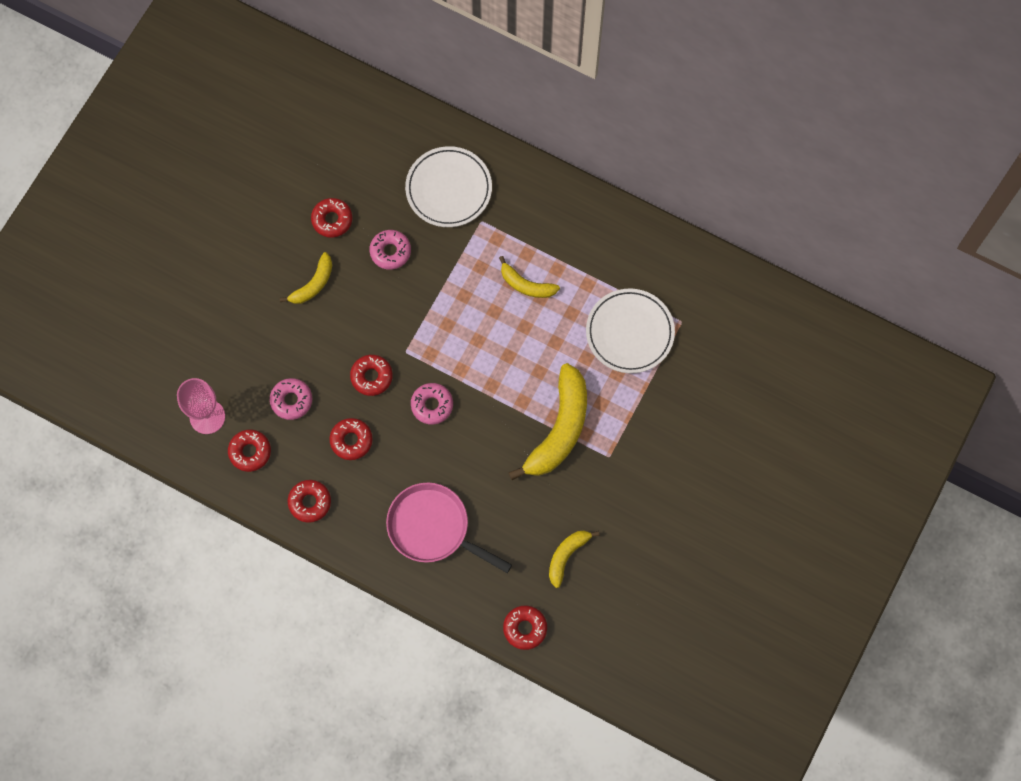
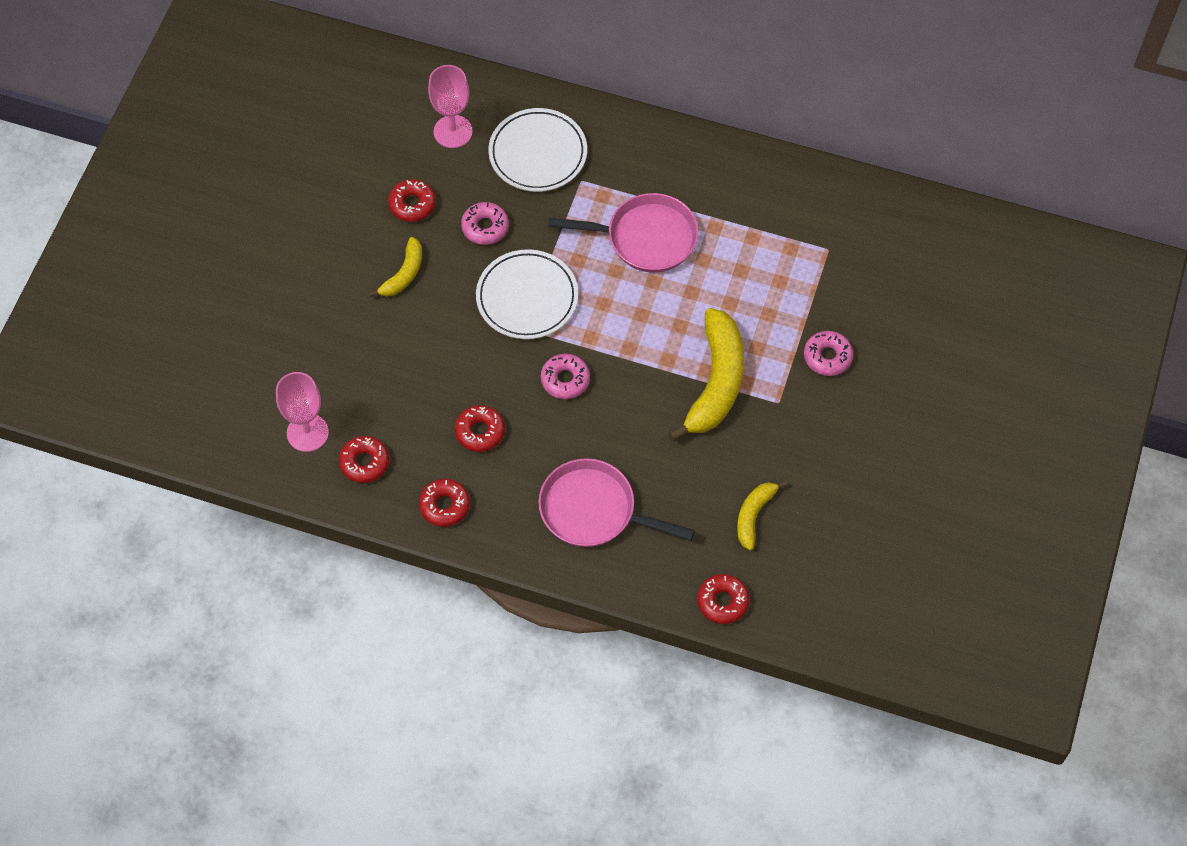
camera: 10 degrees left, 10 degrees down
(291, 400) = (402, 400): pink donut -> pink donut (827, 357)
(371, 377) = (490, 360): red donut -> none
(379, 156) = (453, 131): none -> pink goblet
(526, 284) = (645, 238): yellow banana -> pink pan
(629, 332) = (773, 269): white plate -> white plate (527, 297)

